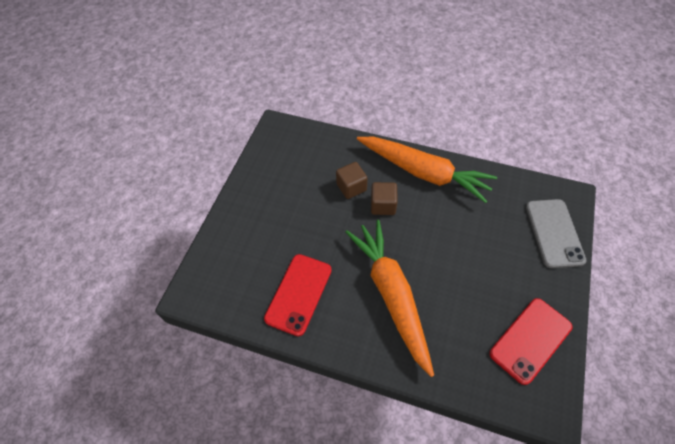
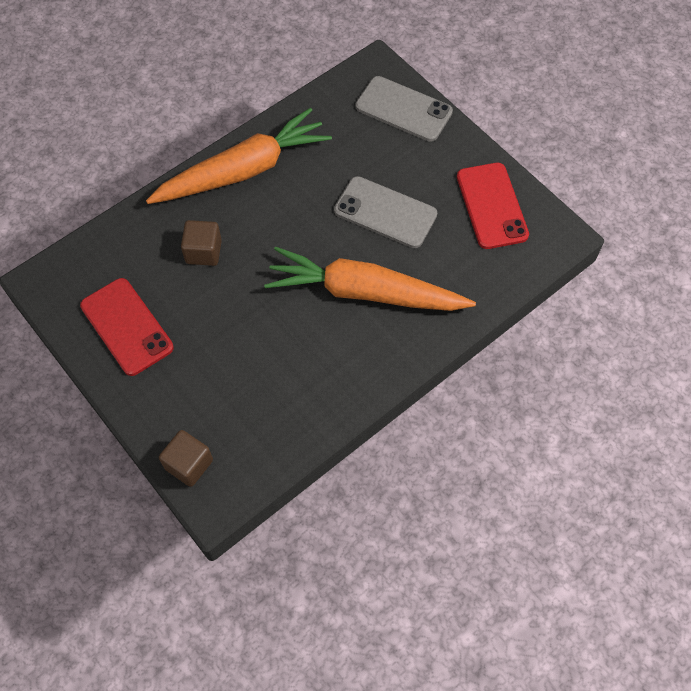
camera: 60 degrees left, 5 degrees up
(298, 294) = (299, 381): red phone -> red phone (126, 327)
(383, 205) = (253, 235): brown cube -> brown cube (189, 464)
(463, 270) = (385, 212): none -> grey phone

